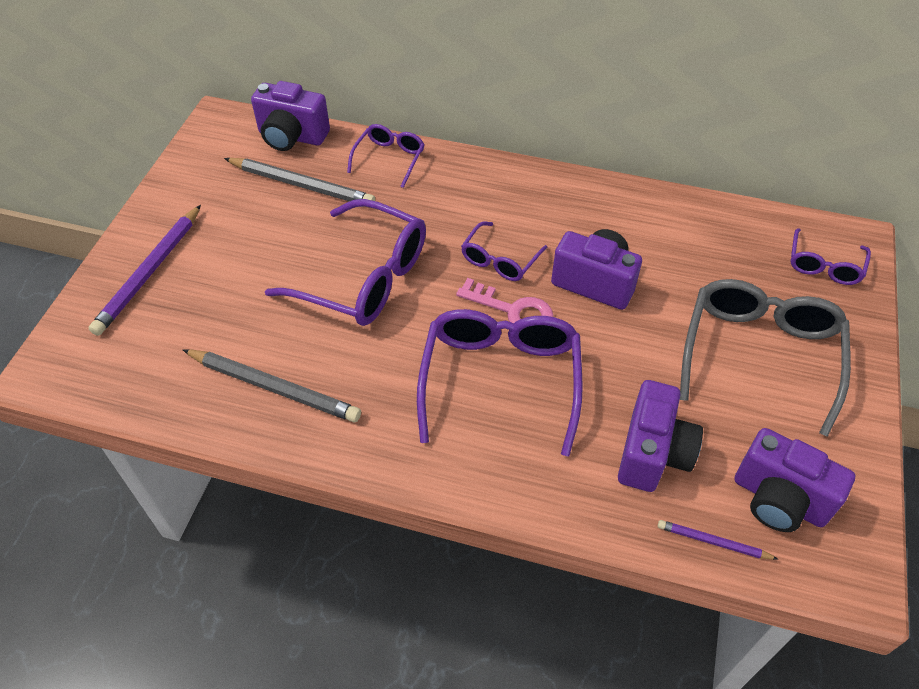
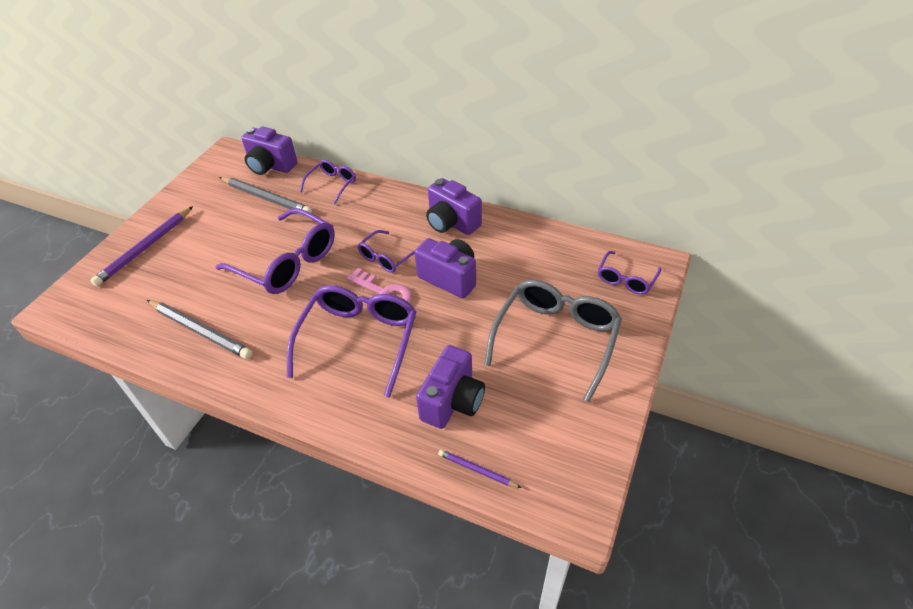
camera: 10 degrees right, 5 degrees down
(779, 499) = (537, 444): purple camera -> purple camera (451, 223)

